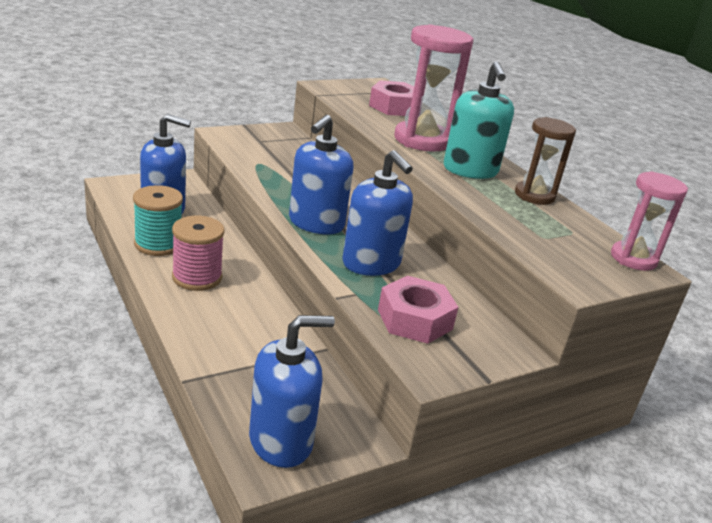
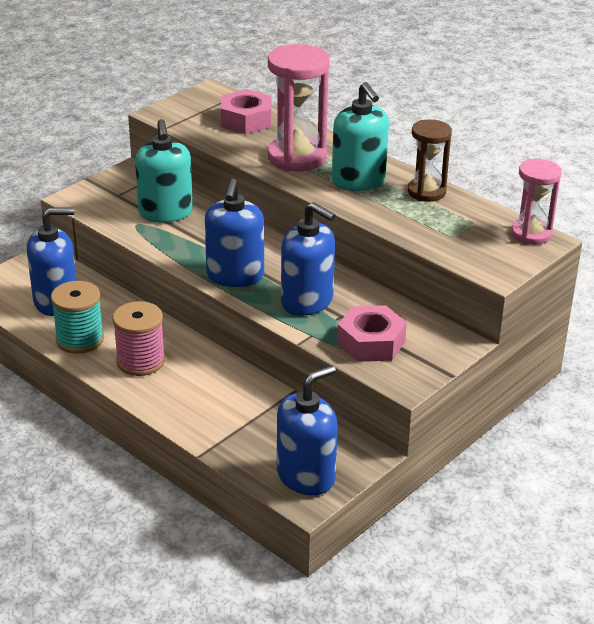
camera: 15 degrees left, 5 degrees up
(290, 162) = (166, 213): none -> turquoise soap dispenser

